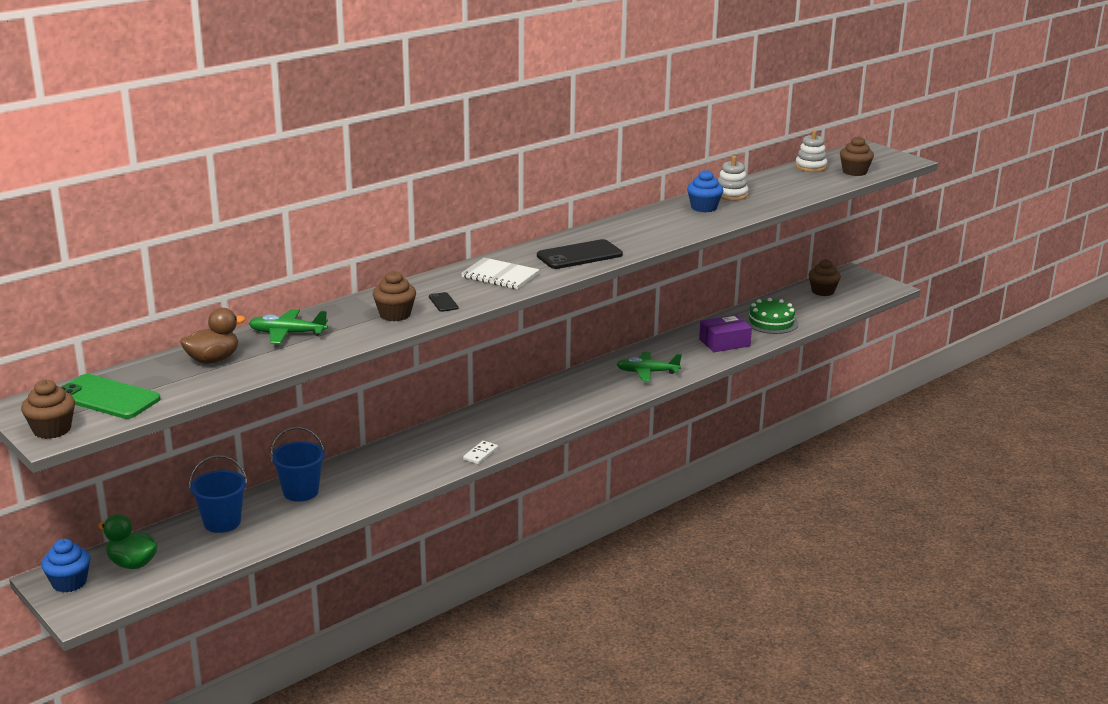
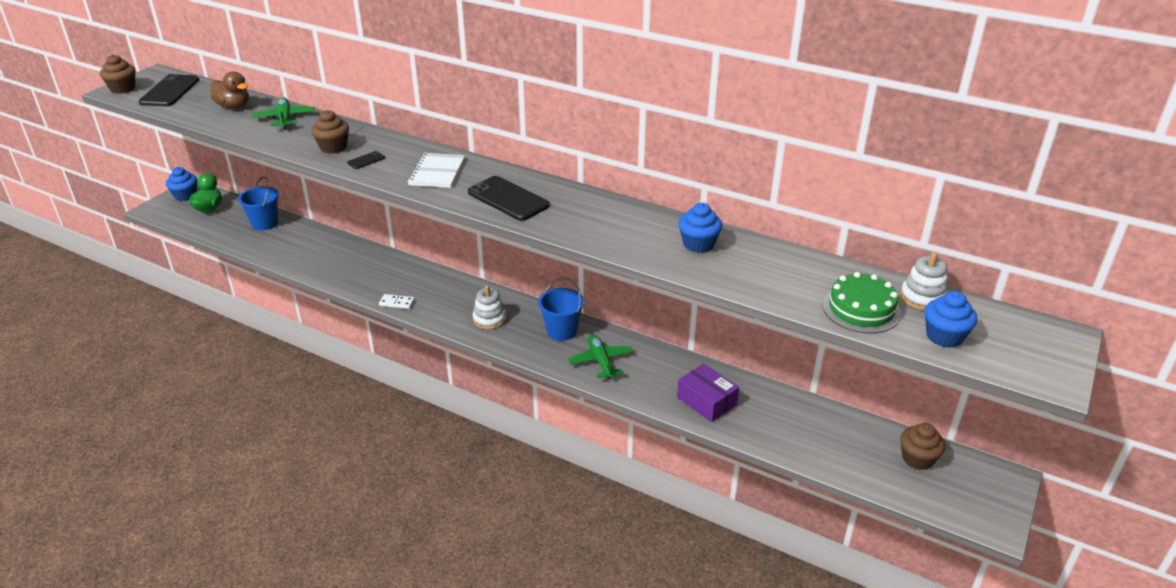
camera: 70 degrees right, 10 degrees up
(107, 398) = (169, 91): green phone -> black phone
(300, 492) = (313, 240): blue bucket -> blue bucket (561, 331)
(731, 195) = (758, 255): white stacking toy -> white stacking toy (489, 319)
(771, 322) = (788, 428): green cake -> green cake (861, 309)
(854, 172) = (944, 336): brown cupcake -> blue cupcake

